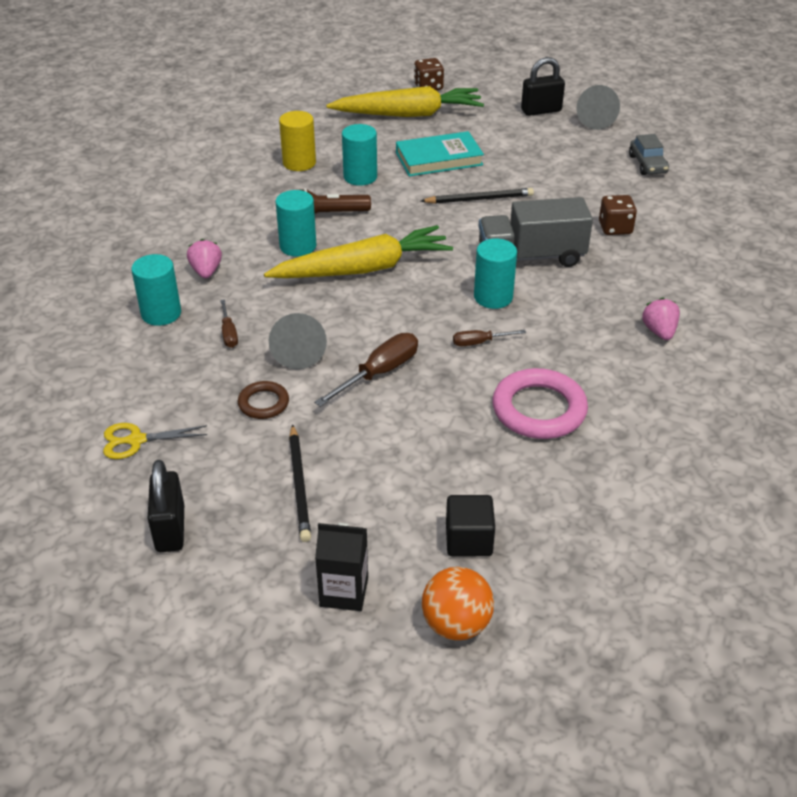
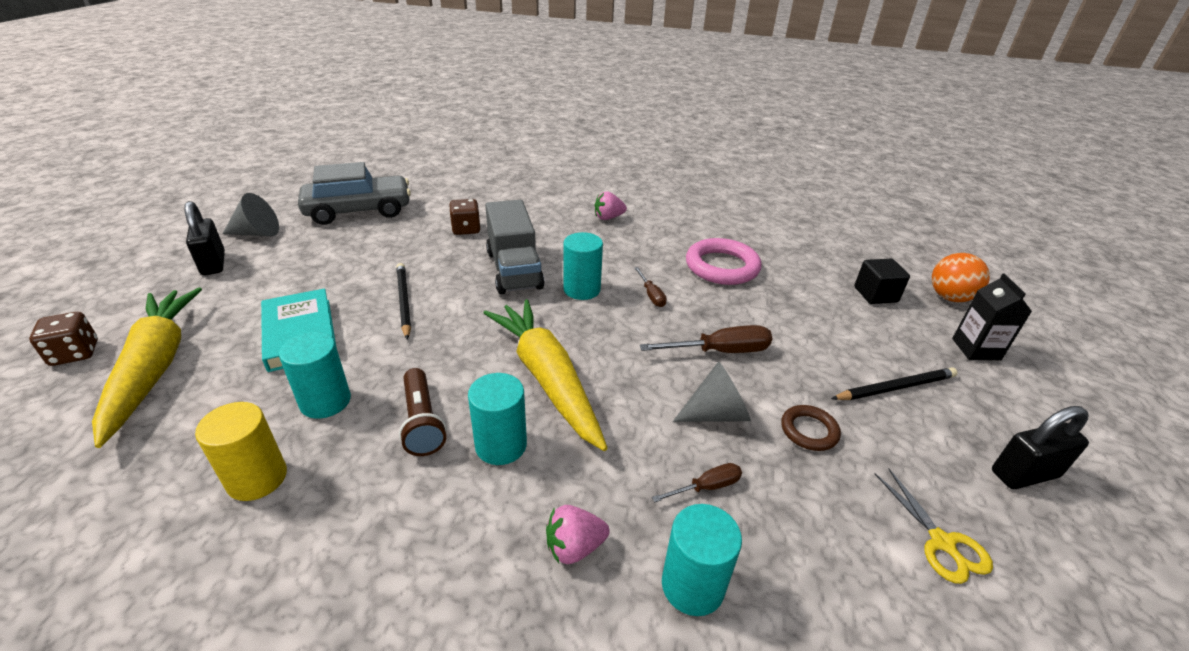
camera: 100 degrees left, 5 degrees down
(379, 373) = (720, 351): brown screwdriver -> brown screwdriver turned 135 degrees clockwise
(647, 164) = (359, 211): grey car -> grey car, size x1.93

